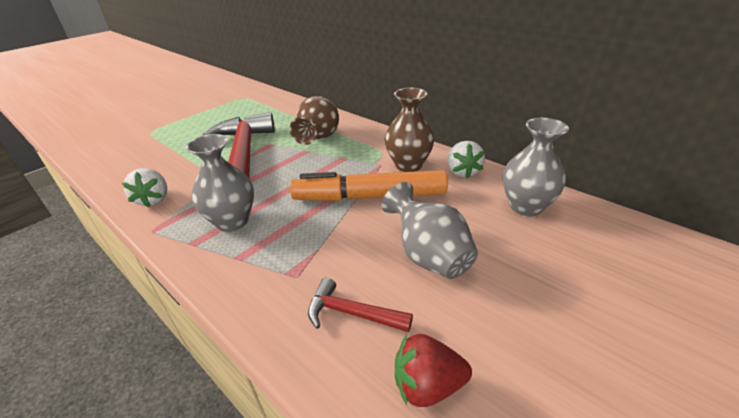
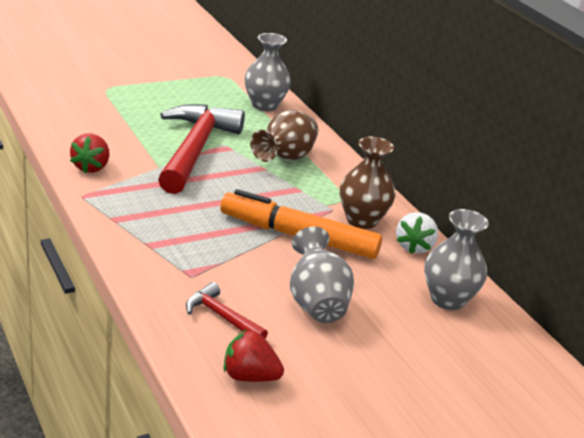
camera: 15 degrees right, 5 degrees down
(154, 199) = (91, 167): white strawberry -> red strawberry
(232, 221) = (156, 213): grey vase -> grey vase (264, 105)

